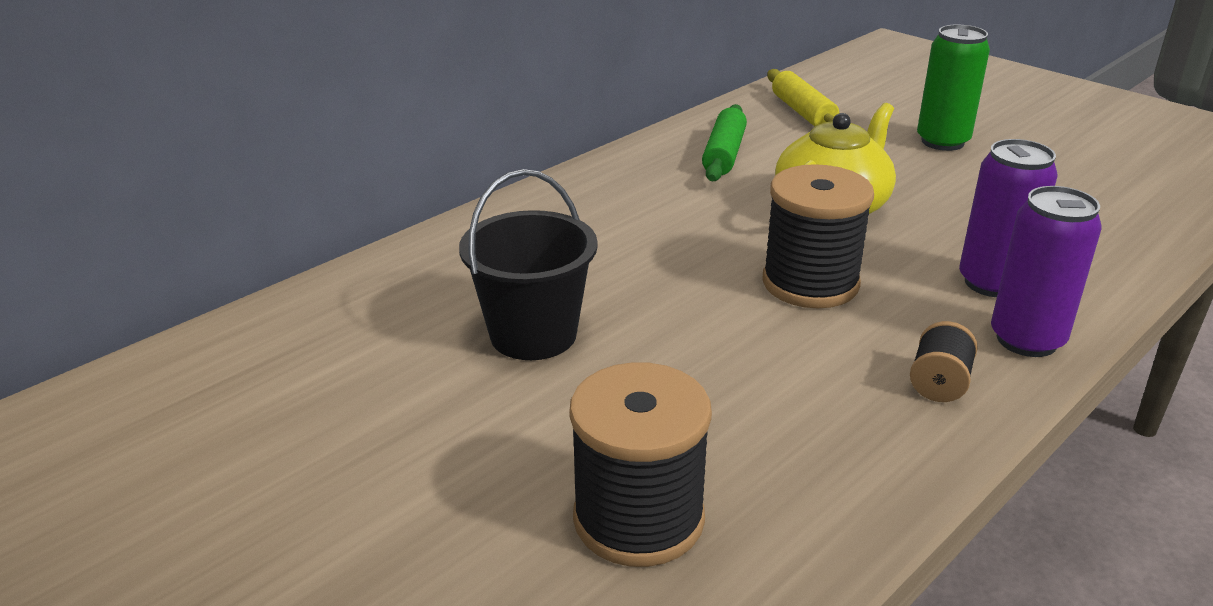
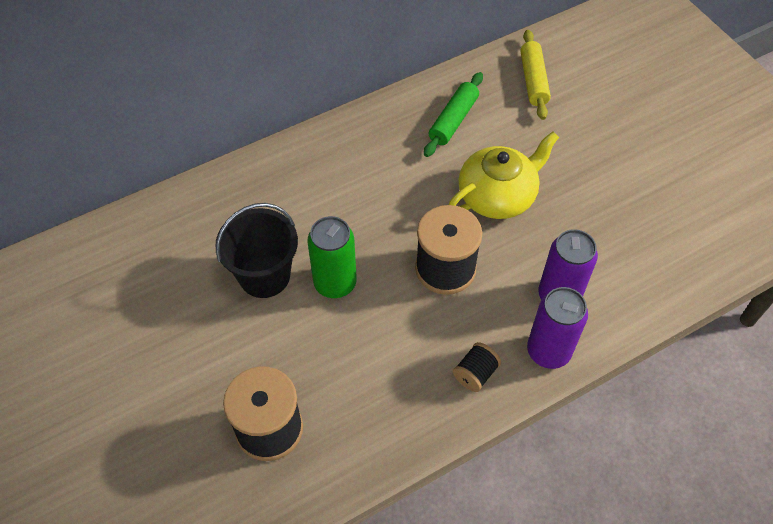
camera: 15 degrees right, 25 degrees up
(942, 142) = (615, 138): green can -> green can (335, 283)

